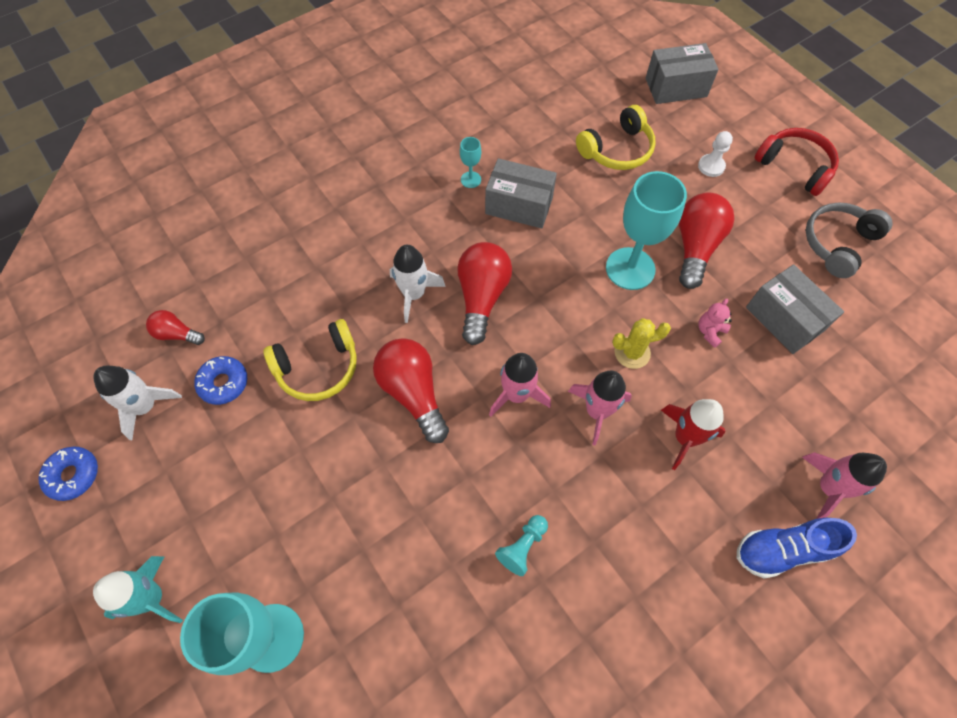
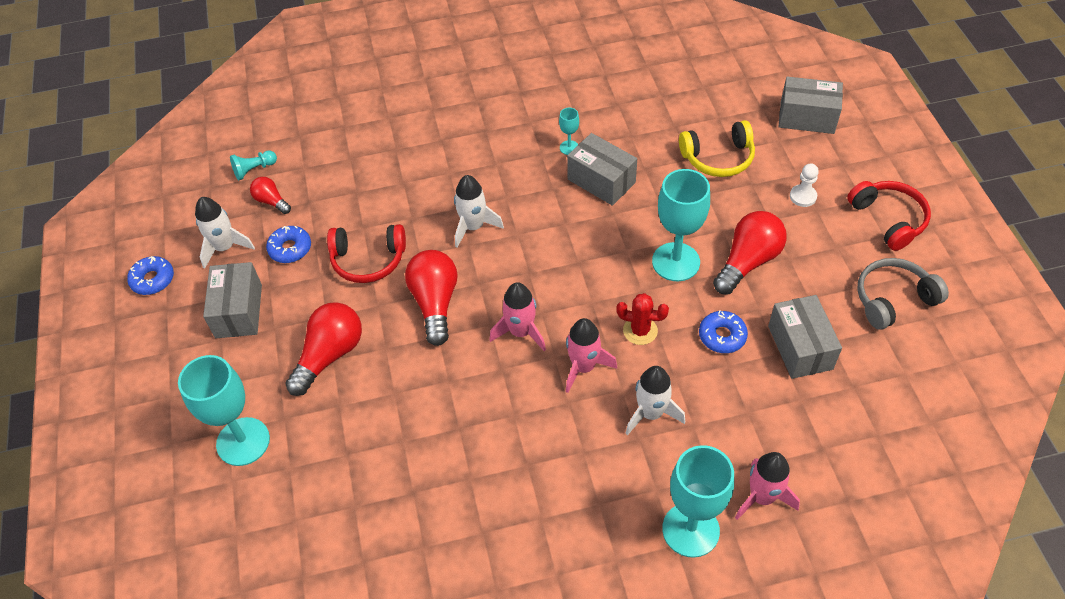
camera: 25 degrees right, 10 degrees down
(152, 598) = (171, 383): turquoise rocket -> none
(196, 478) = (239, 311): none -> grey box
(318, 367) = (368, 260): yellow headphones -> red headphones
(482, 298) = (530, 246): red light bulb -> red light bulb (329, 355)
(522, 547) = (466, 447): turquoise pawn -> turquoise pawn (254, 170)
(632, 352) = (640, 331): yellow cactus -> red cactus
(685, 437) = (651, 413): red rocket -> white rocket
(710, 332) = (722, 336): pink teddy bear -> blue donut
(782, 549) = (690, 530): blue shoe -> turquoise goblet

